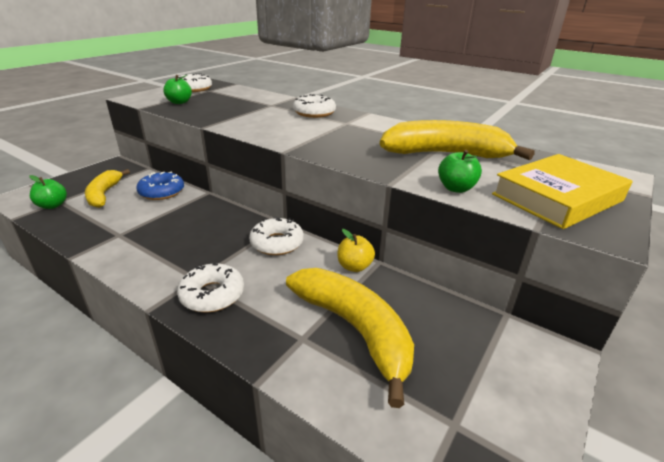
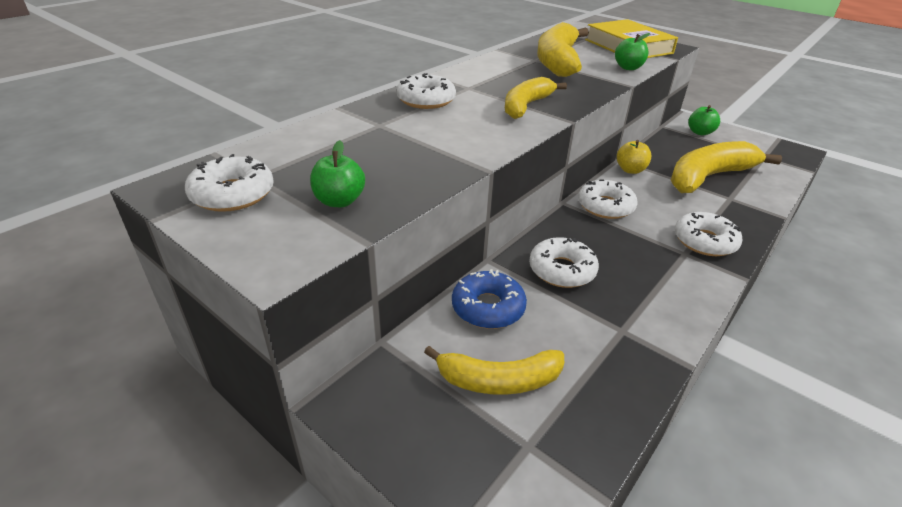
camera: 85 degrees left, 5 degrees up
(52, 205) = (548, 449): green apple -> green apple (700, 132)
(190, 217) = (562, 270): none -> white donut
(313, 138) = (526, 106): none -> yellow banana

